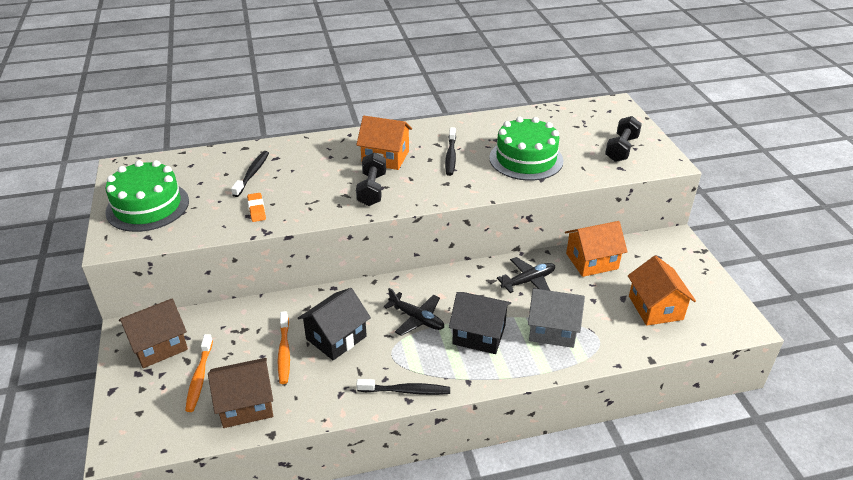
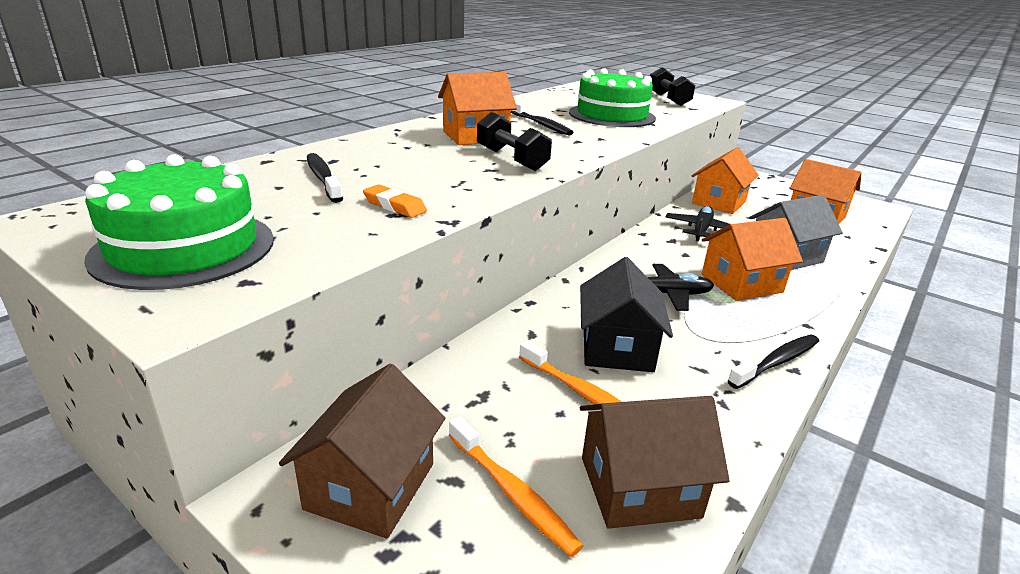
camera: 40 degrees left, 10 degrees down
(246, 405) = (639, 487): brown house -> brown house turned 45 degrees clockwise
(479, 334) = (741, 283): black house -> orange house

